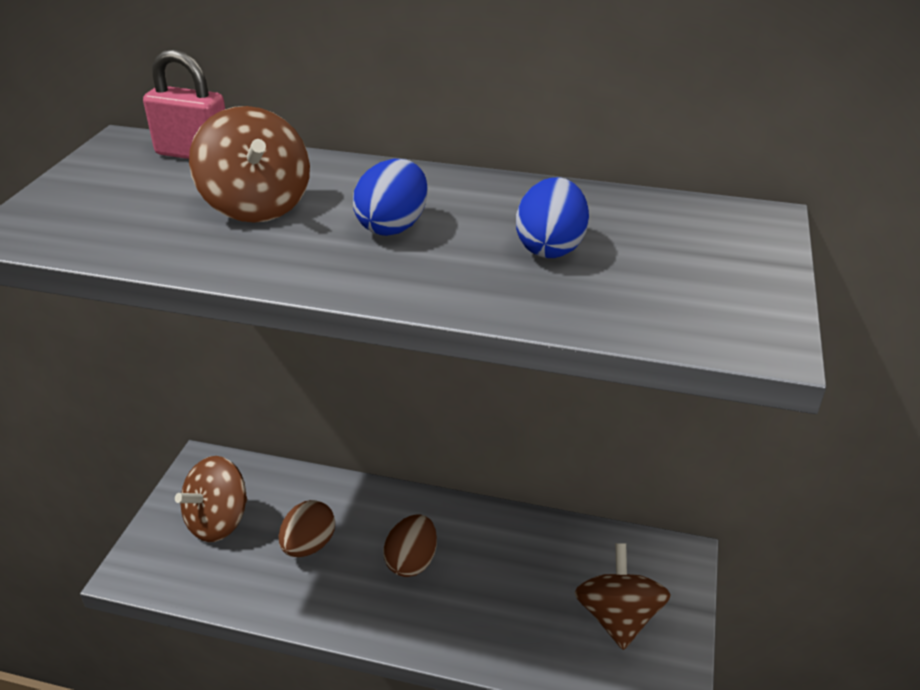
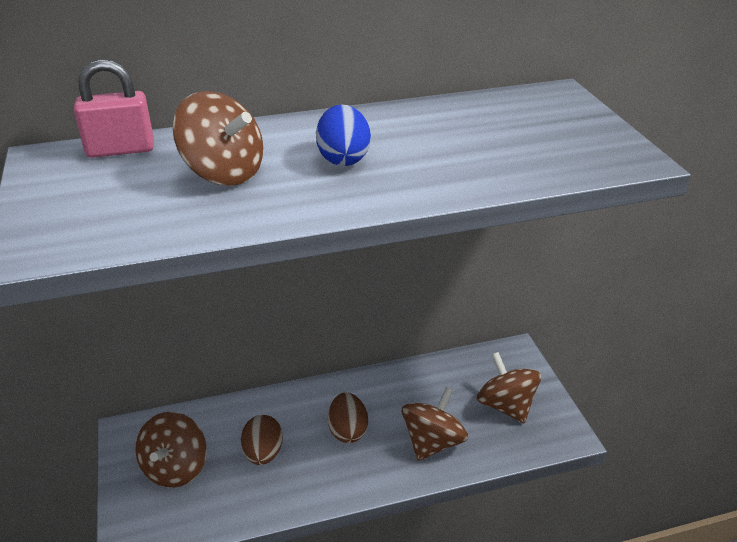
camera: 30 degrees left, 0 degrees up
(495, 619) = (432, 442): none -> brown spinning top
(550, 247) = (461, 143): blue egg -> none

